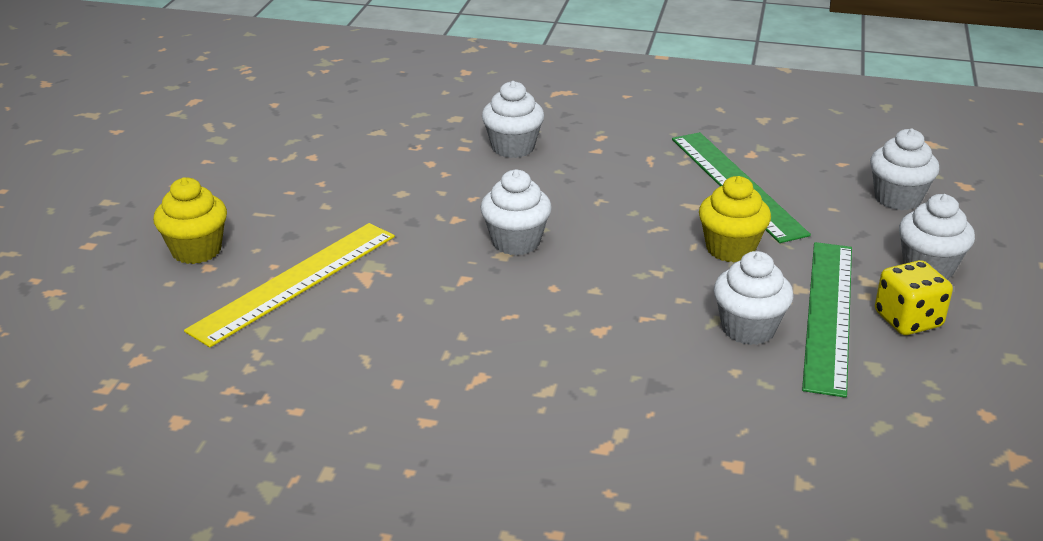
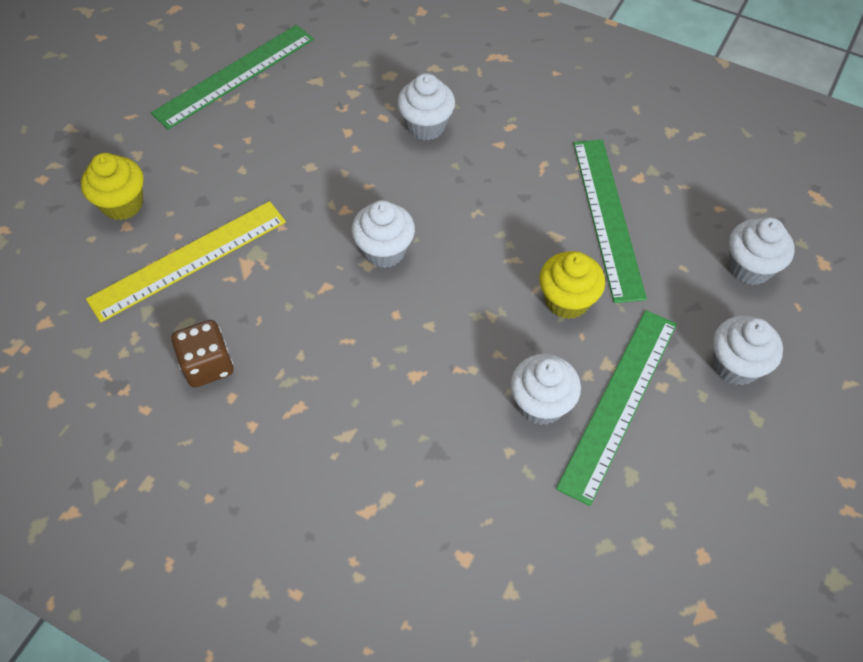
camera: 15 degrees right, 25 degrees up
(285, 139) = (234, 75): none -> green ruler
(356, 361) = (207, 365): none -> brown dice
(908, 320) = (686, 426): yellow dice -> none

